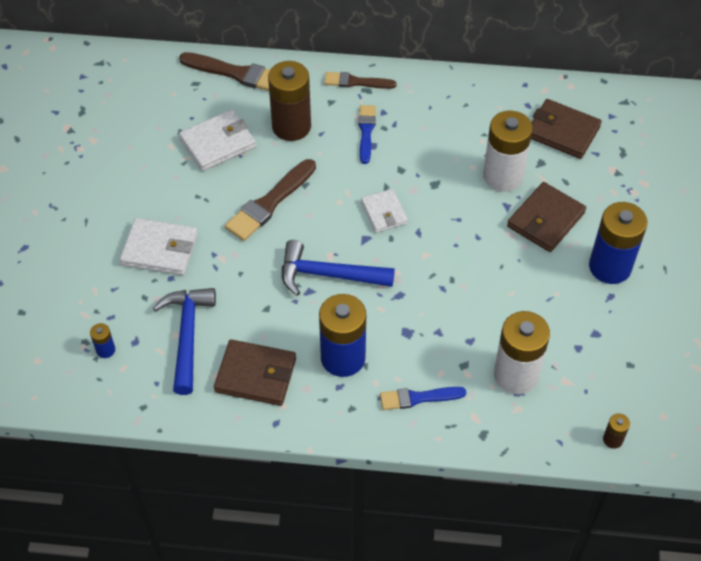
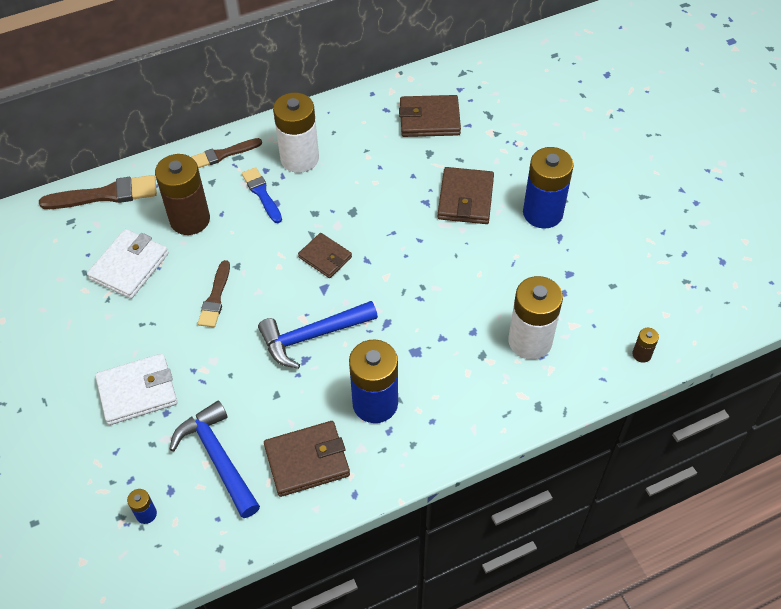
camera: 30 degrees left, 0 degrees up
(269, 203) = (215, 298): brown brush -> brown brush, size x0.65
(384, 212) = (325, 257): white wallet -> brown wallet
(418, 398) = (463, 404): blue brush -> none
(503, 176) = (405, 178): white battery -> white battery (299, 158)

